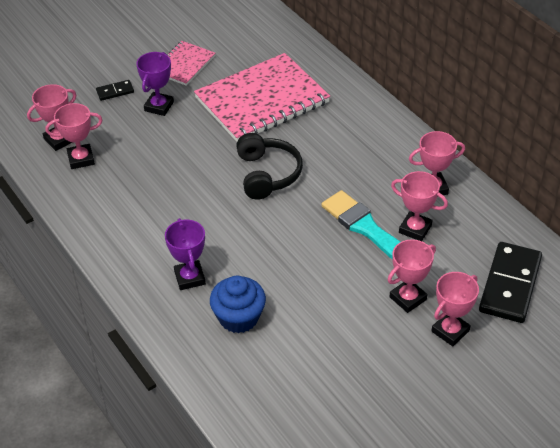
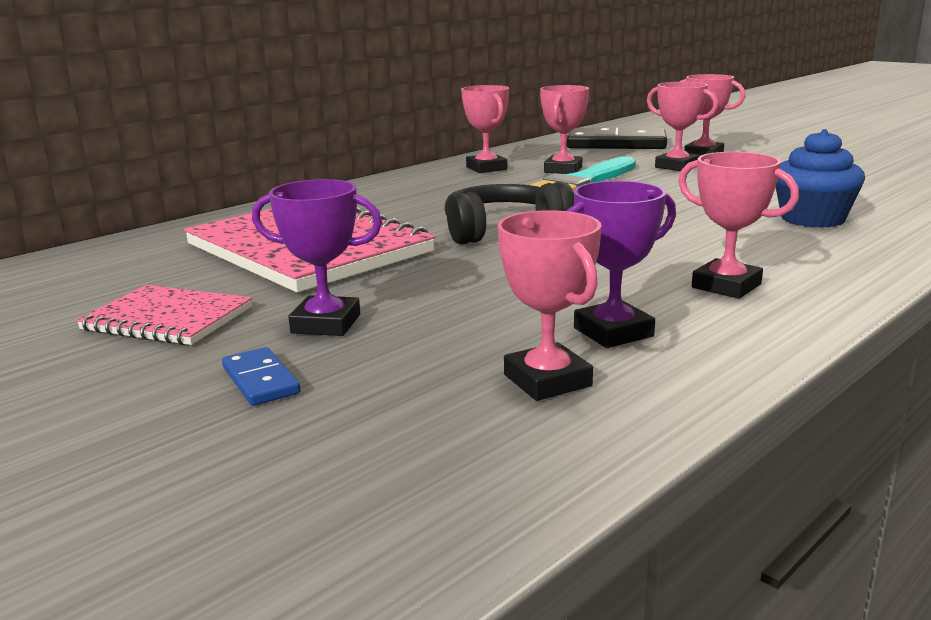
camera: 100 degrees left, 25 degrees down
(59, 140) = (483, 424): pink trophy -> pink trophy (726, 286)
(115, 91) = (260, 380): black domino -> blue domino
(189, 278) = (779, 249): purple trophy -> purple trophy (613, 332)

